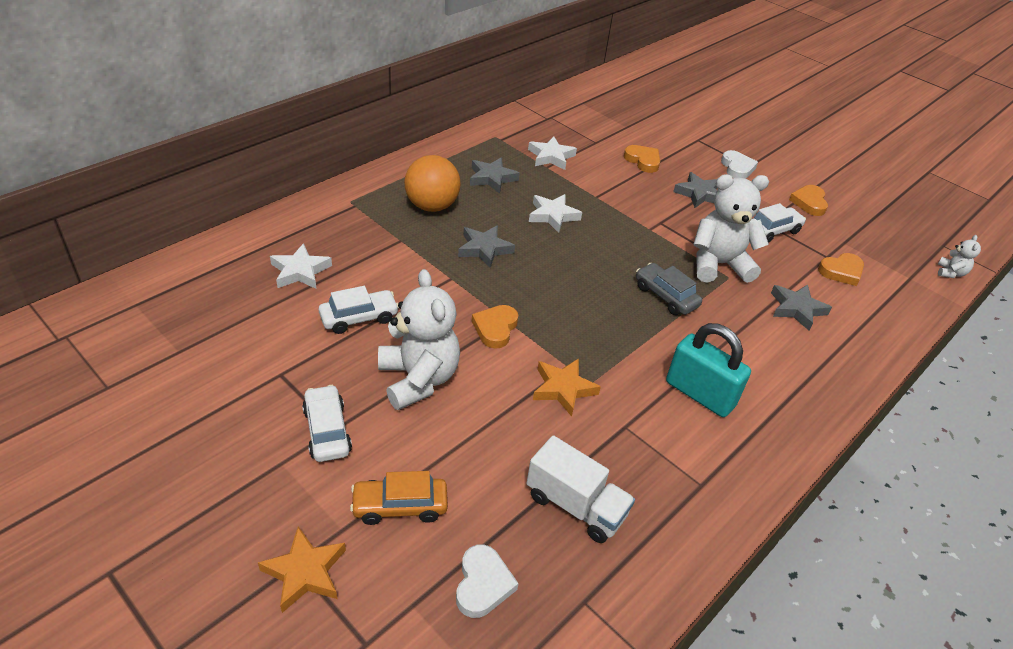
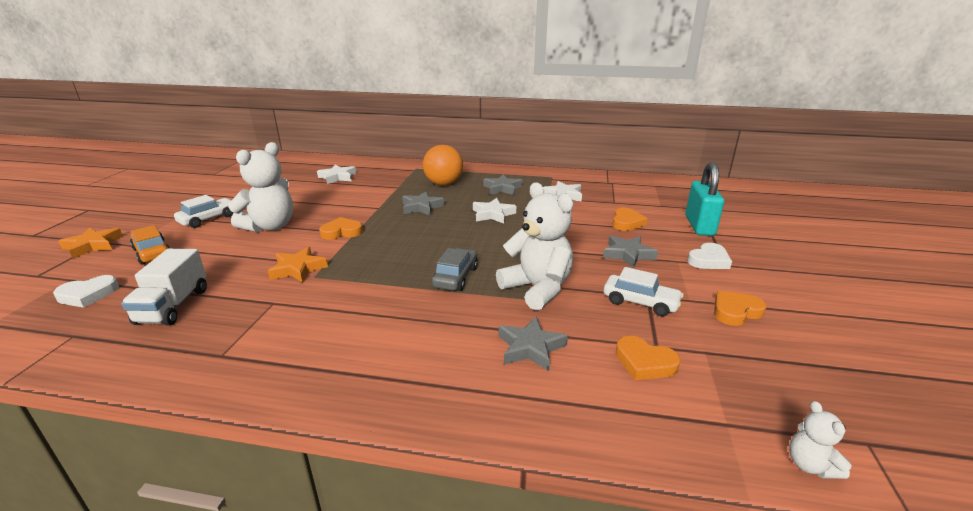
camera: 60 degrees right, 15 degrees down
(359, 318) = (312, 199): white car -> none
(699, 394) = (340, 325): turquoise padlock -> turquoise padlock (699, 225)
(950, 273) = (810, 465): white teddy bear -> white teddy bear turned 90 degrees clockwise

